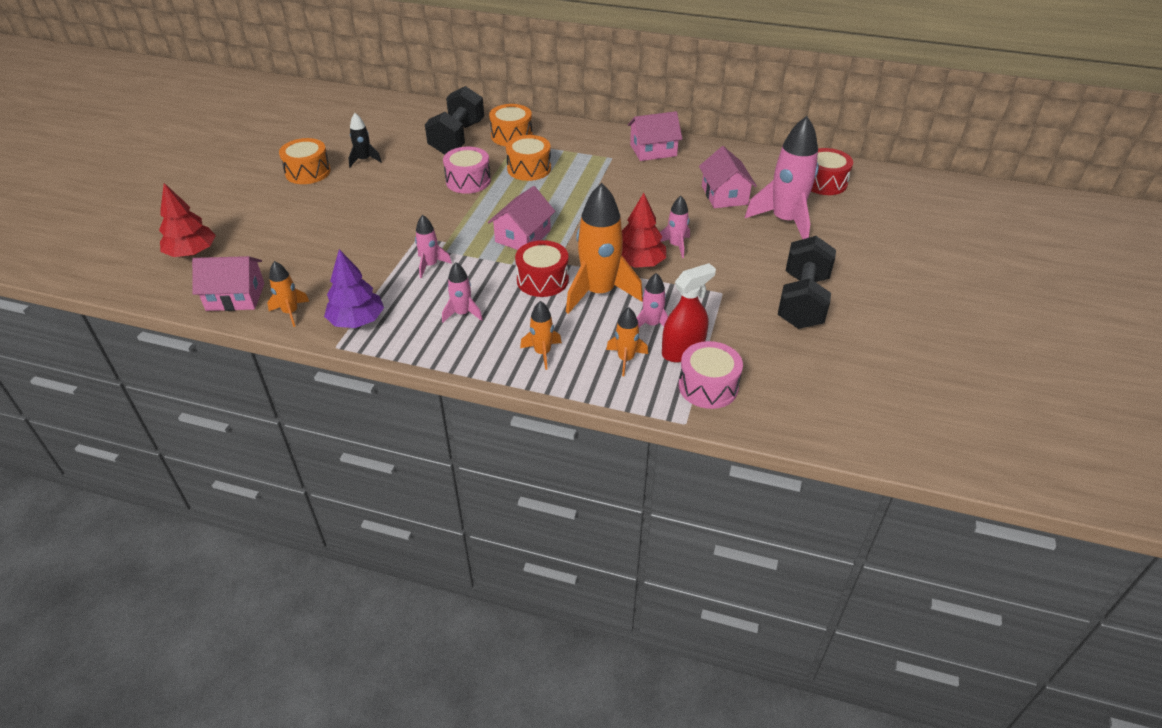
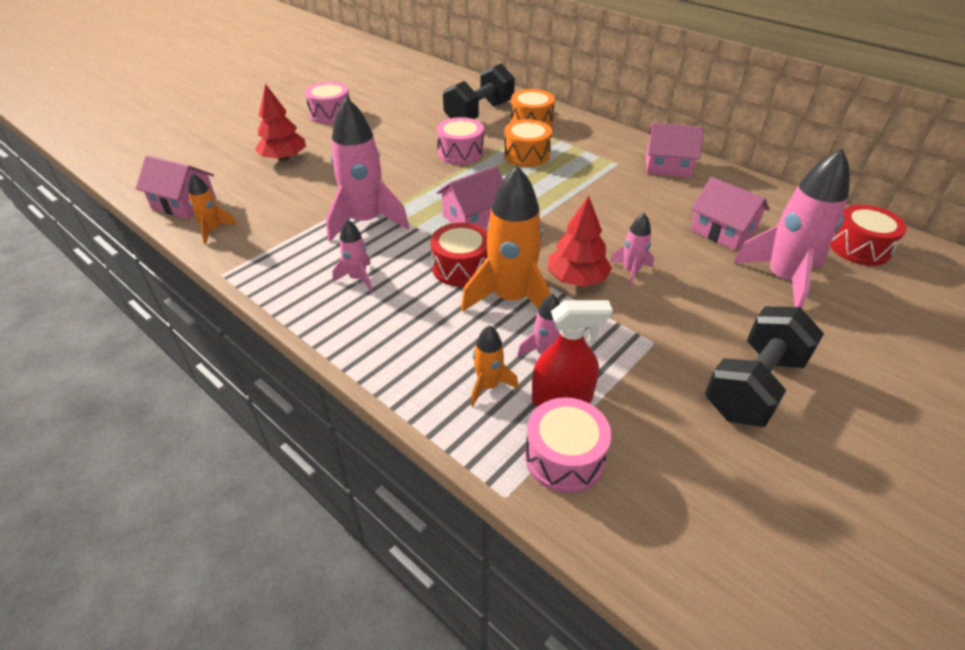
camera: 25 degrees right, 0 degrees up
(192, 253) = (186, 157): red tree -> red tree (284, 158)
(308, 172) = (331, 114): orange drum -> pink drum
(357, 321) = (260, 255): purple tree -> none
(364, 160) = (384, 114): black rocket -> none
(430, 265) = (366, 221): pink rocket -> pink rocket, size x2.01
(542, 353) = (404, 346): orange rocket -> none
(724, 195) = (722, 231): pink house -> pink house turned 60 degrees counterclockwise

